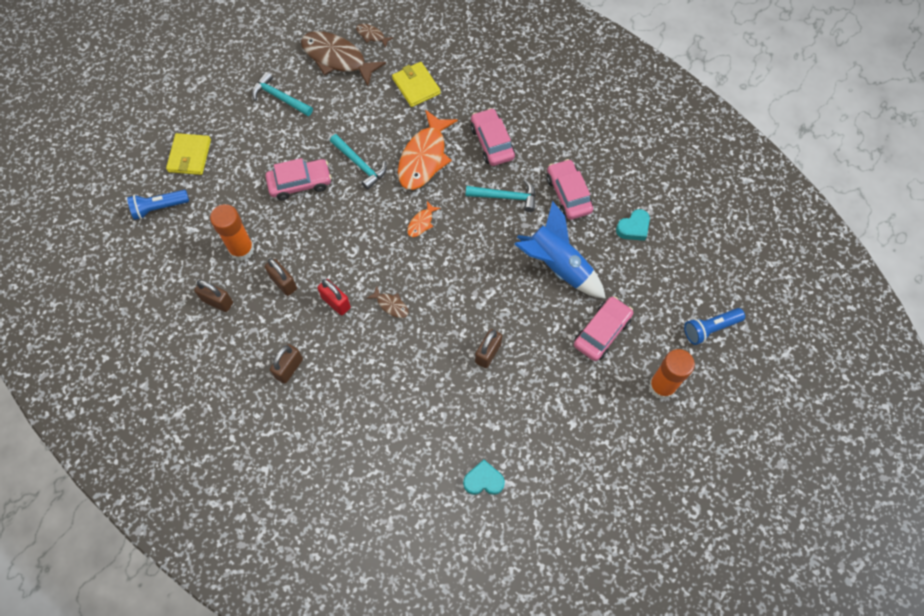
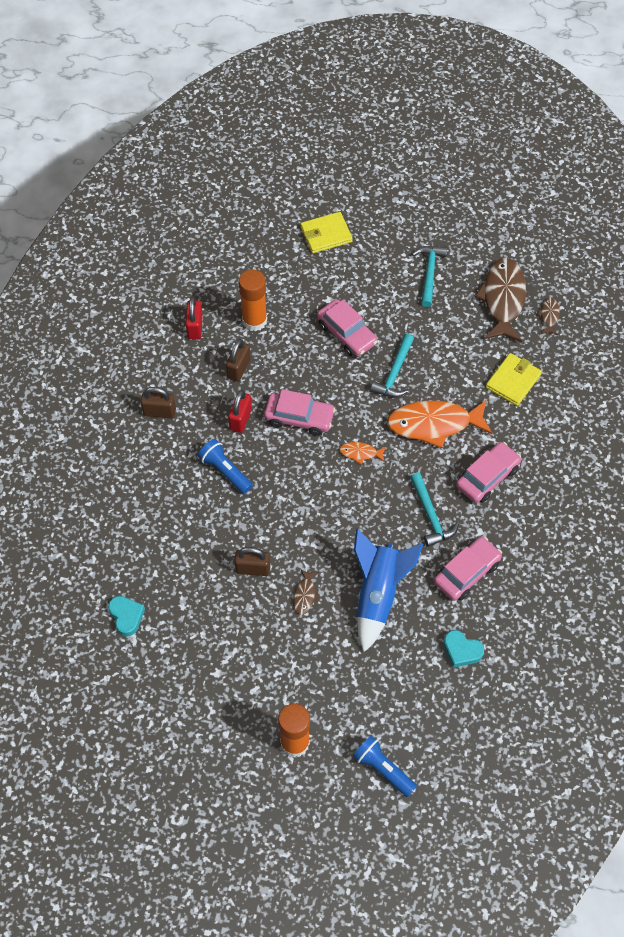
camera: 65 degrees right, 5 degrees down
(159, 208) = (261, 239): blue flashlight -> blue flashlight (225, 471)
(217, 301) = (195, 327): brown padlock -> red padlock
(391, 305) = (261, 465): brown fish -> brown fish (305, 595)
(602, 332) = (326, 664): pink car -> pink car (299, 417)

